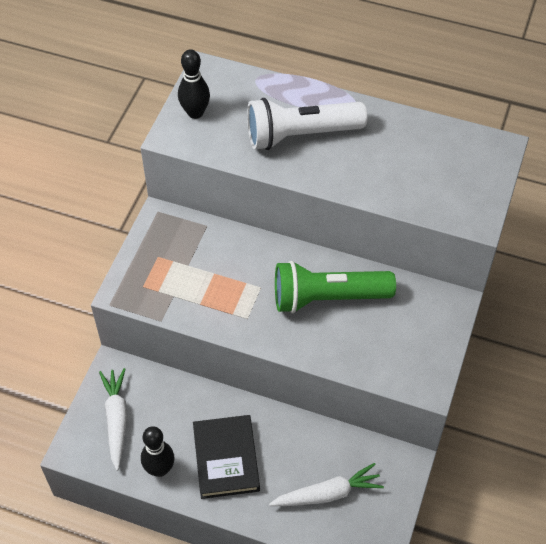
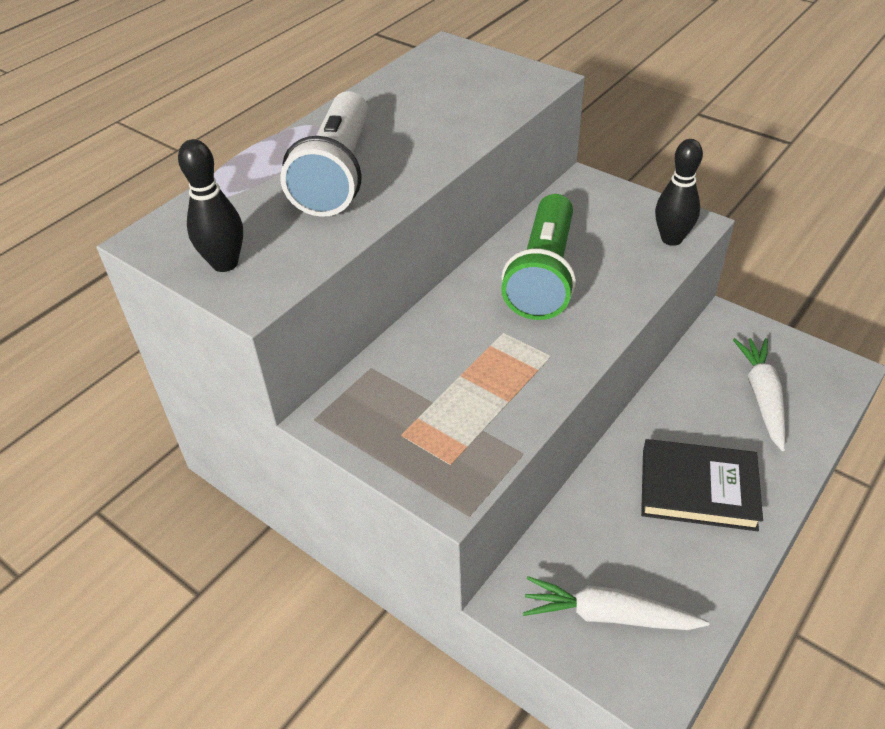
camera: 70 degrees left, 10 degrees down
(160, 469) = (704, 573): black bowling pin -> black bowling pin (671, 239)

